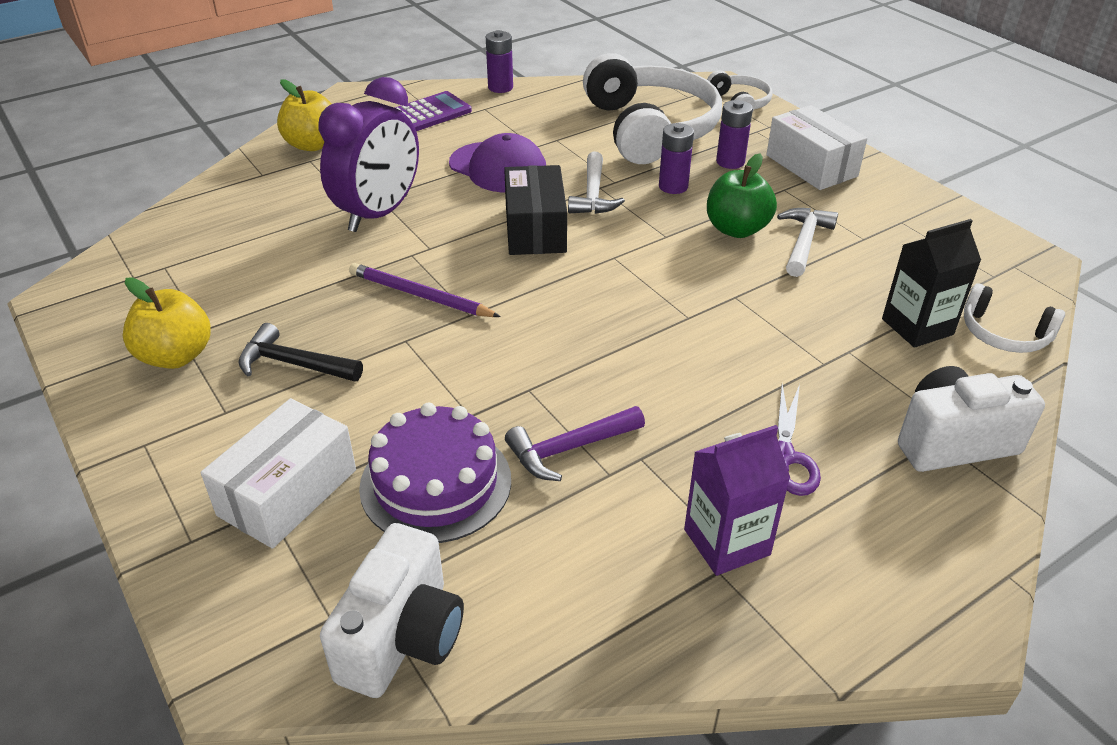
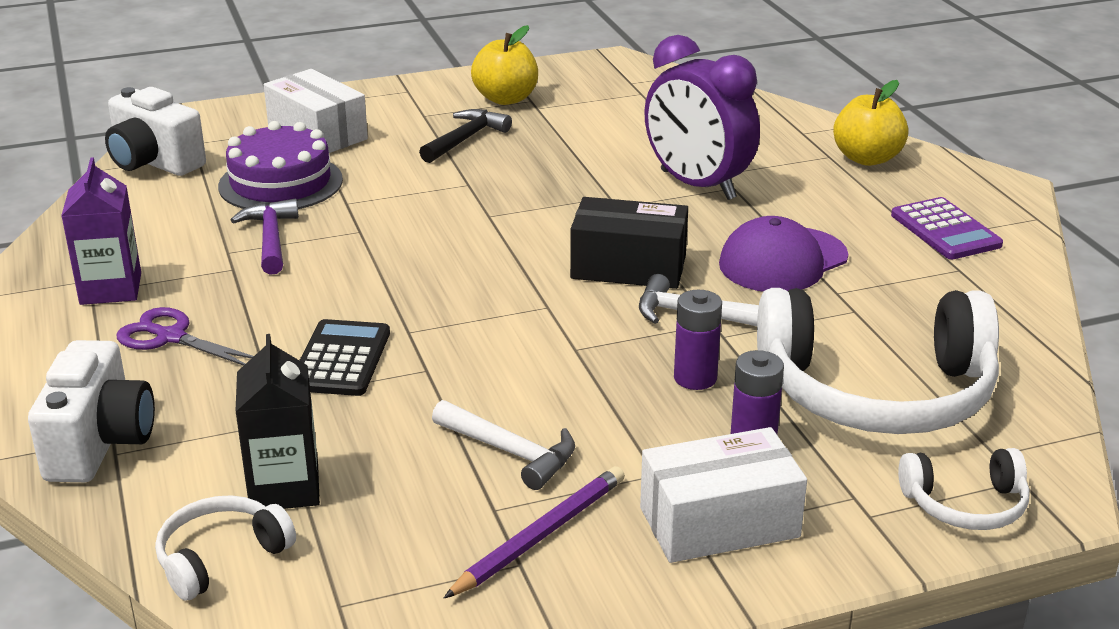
camera: 105 degrees right, 10 degrees down
(421, 295) = (533, 195): purple pencil -> purple pencil (540, 536)
(500, 87) = (1030, 288): purple battery -> none
(736, 229) = (566, 405): green apple -> none
(749, 342) = (341, 359): none -> black calculator

